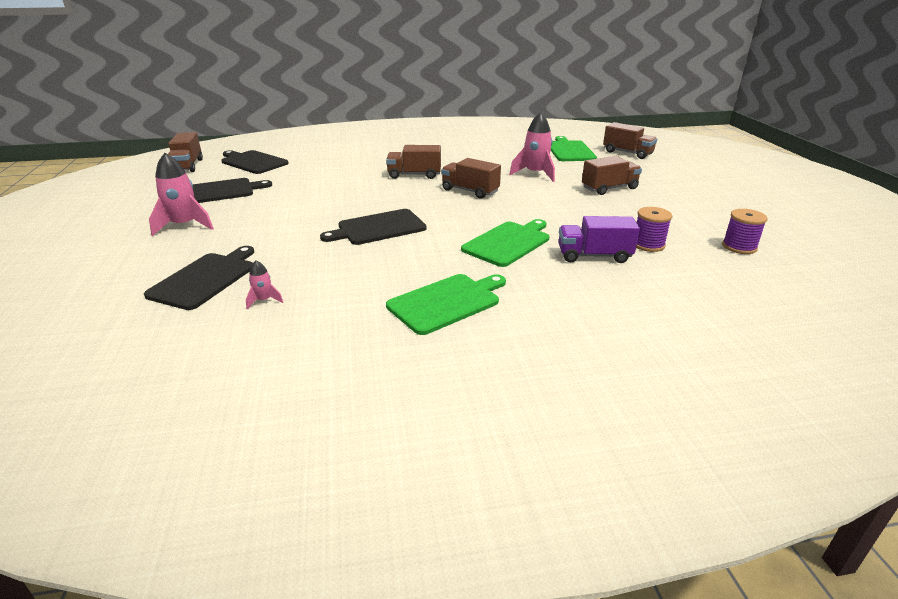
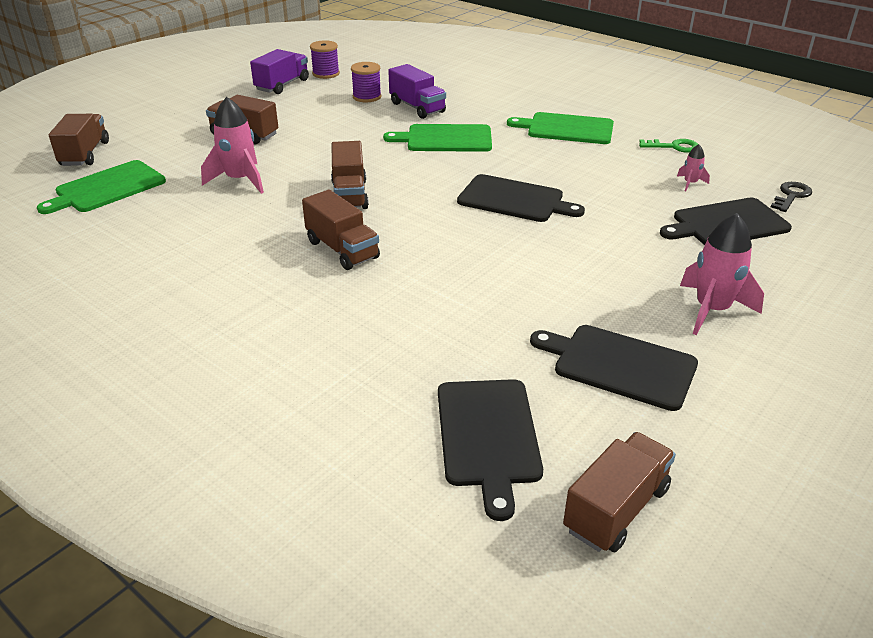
camera: 130 degrees left, 5 degrees up
(153, 334) = (791, 196): none -> black key
(319, 337) = (673, 147): none -> green key
(717, 222) = (282, 85): none -> purple truck

